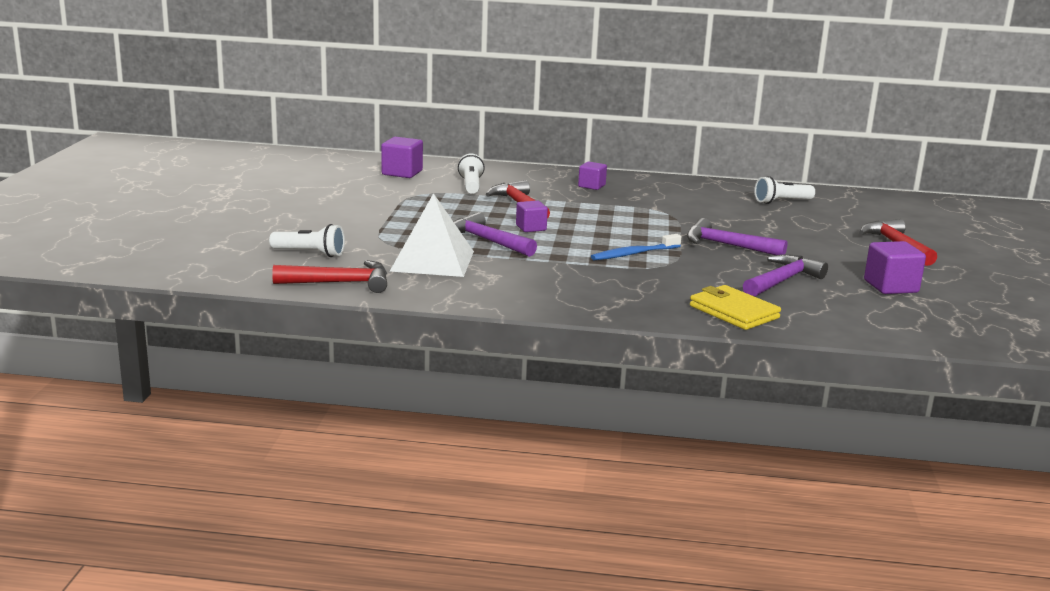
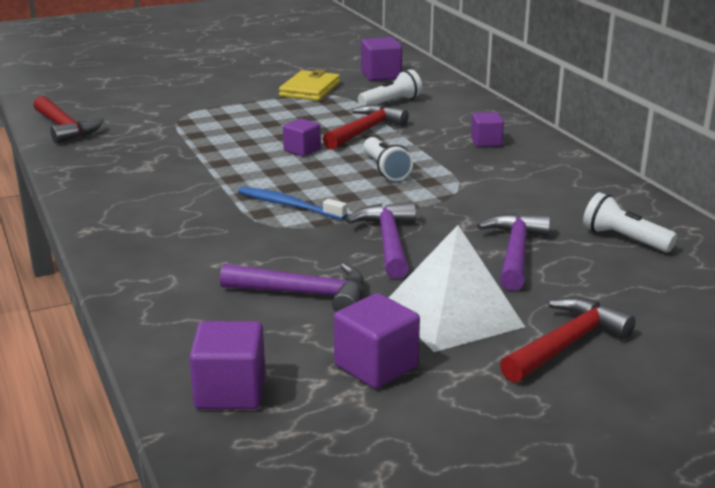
camera: 60 degrees right, 5 degrees up
(310, 253) = (122, 103): white flashlight -> white flashlight (385, 169)
(432, 261) = (156, 140): white pyramid -> white pyramid (453, 314)
(487, 241) = (237, 144): purple hammer -> purple hammer (515, 252)
(733, 312) = (164, 286): yellow wallet -> yellow wallet (310, 89)
(896, 324) = (230, 391): none -> purple cube

